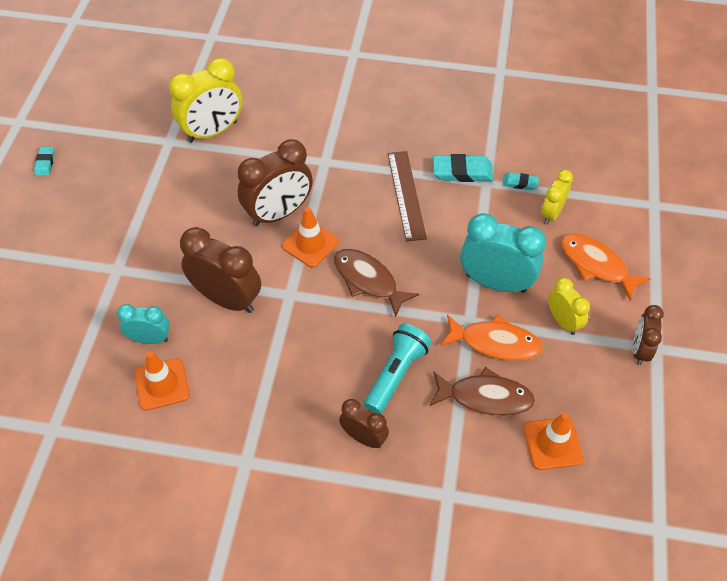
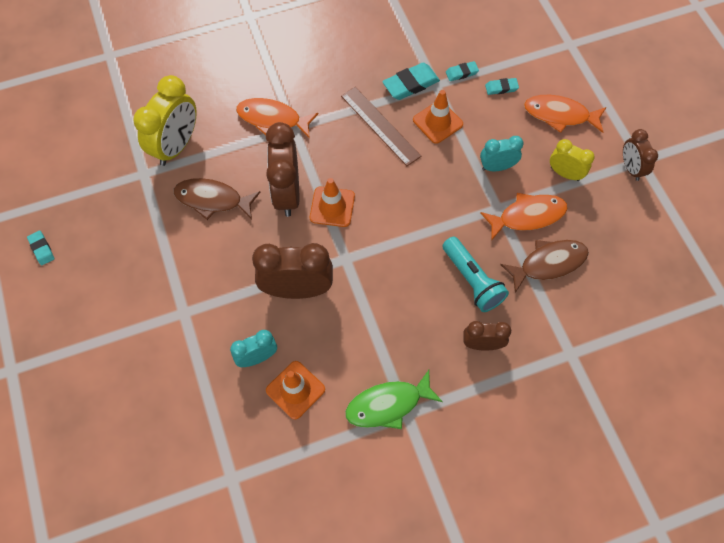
camera: 30 degrees left, 10 degrees up
(234, 443) = (388, 404): none -> green fish
(278, 213) = (287, 193): brown clock -> brown clock turned 150 degrees clockwise
(311, 146) = (272, 119): none -> orange fish
(368, 280) = (399, 214): brown fish -> brown fish (212, 200)
(396, 374) = (472, 280): turquoise flashlight -> turquoise flashlight turned 150 degrees clockwise
(495, 283) = (497, 167): turquoise clock -> turquoise clock, size x0.57
(551, 214) = (501, 88): yellow clock -> turquoise eraser
(552, 443) = (617, 273): orange traffic cone -> orange traffic cone (437, 122)

